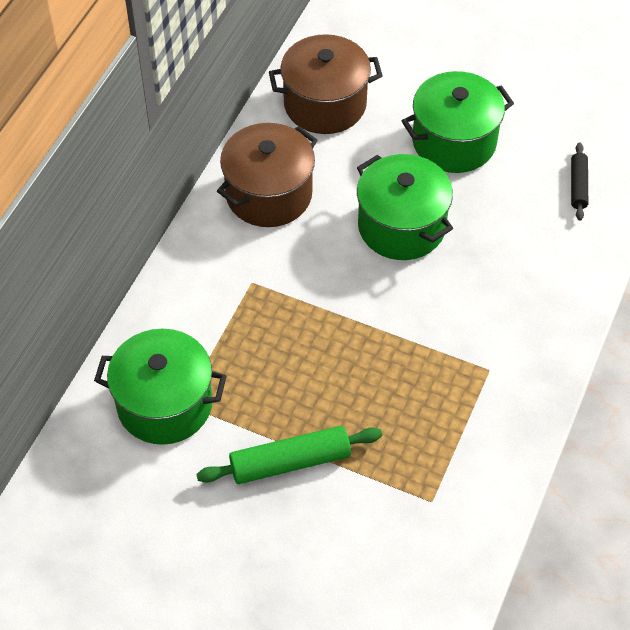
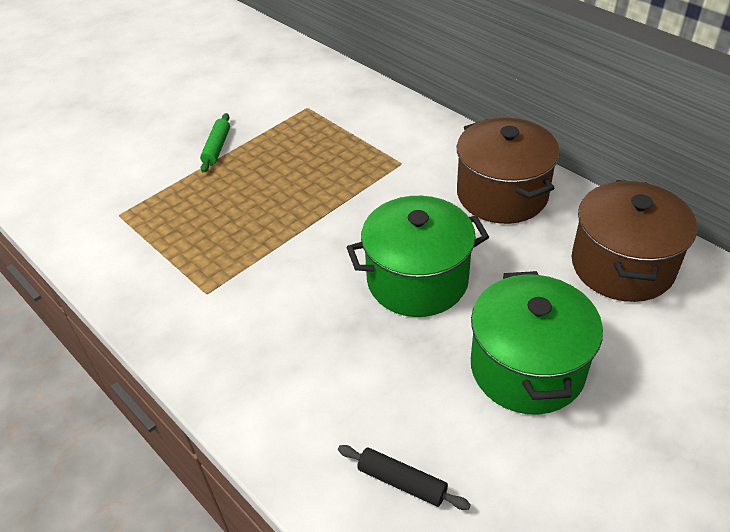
camera: 115 degrees right, 10 degrees down
(165, 404) = (312, 99): green pot -> none
(290, 462) = (217, 148): green rolling pin -> green rolling pin, size x0.58

